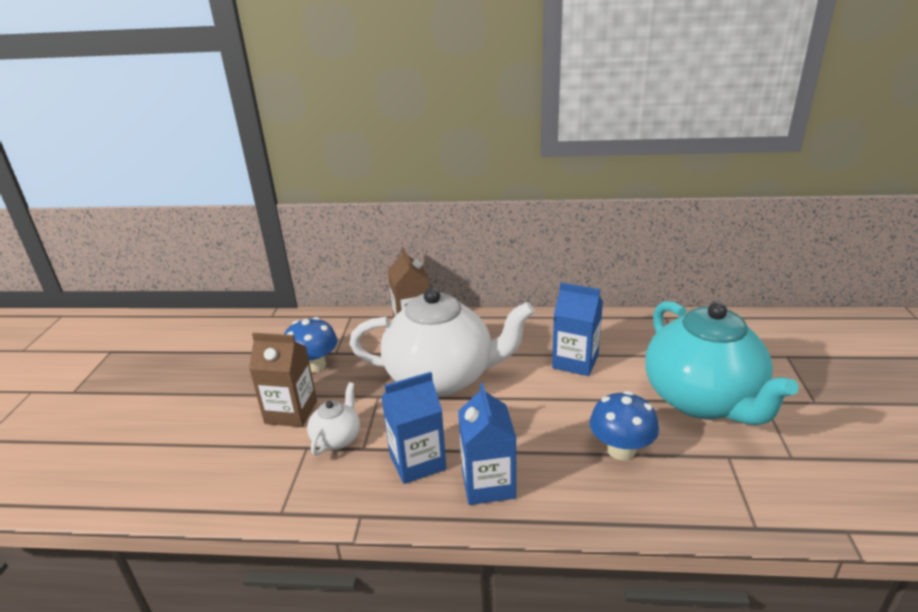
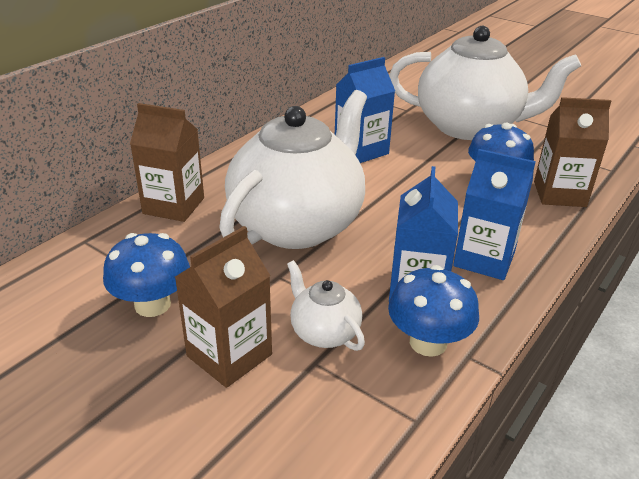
camera: 60 degrees left, 5 degrees up
(360, 489) = (428, 342): none -> blue mushroom
(650, 499) = (559, 194): none -> brown carton
(702, 400) = (469, 127): turquoise teapot -> white teapot

